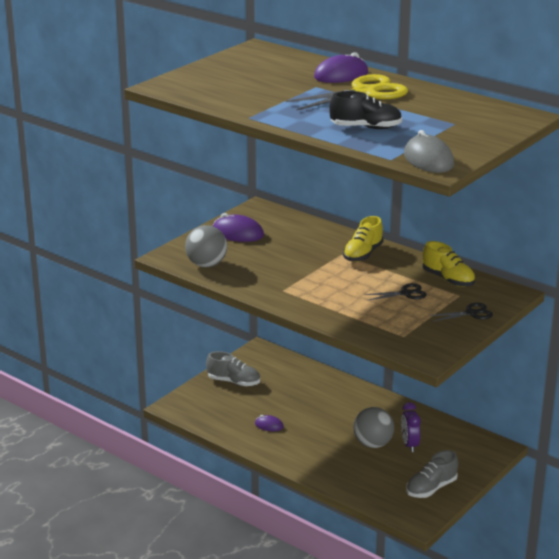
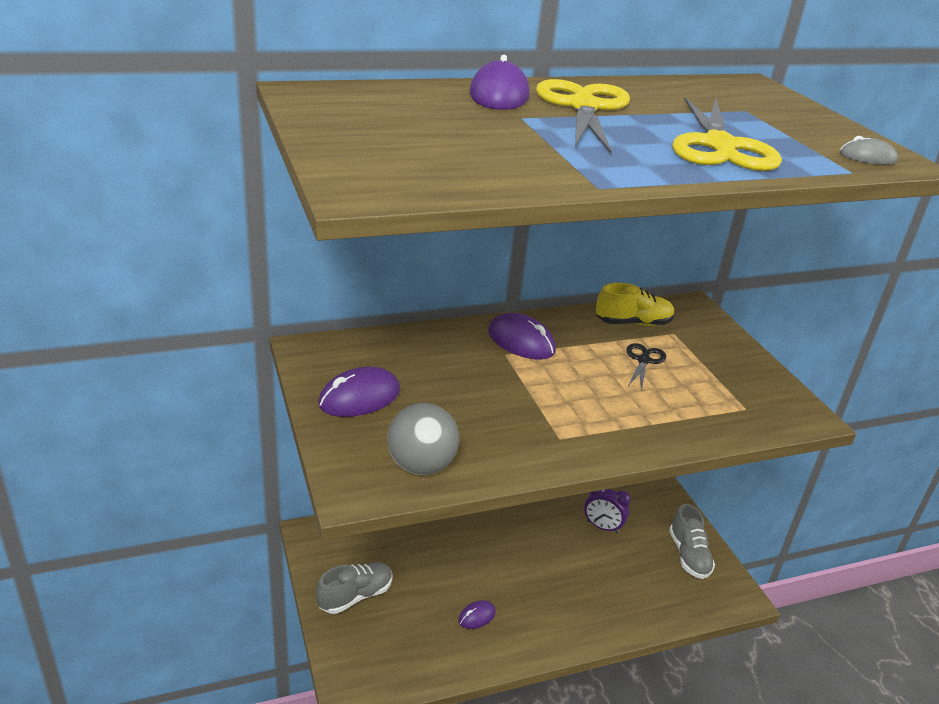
camera: 60 degrees left, 5 degrees up
(363, 254) = (521, 341): yellow shoe -> purple mouse
(366, 128) = (719, 146): black shoe -> yellow scissors
(373, 444) = (581, 552): grey ball -> none
(428, 160) = (867, 157): grey mouse -> grey mouse, size x0.55
(471, 313) = (721, 346): black scissors -> none

